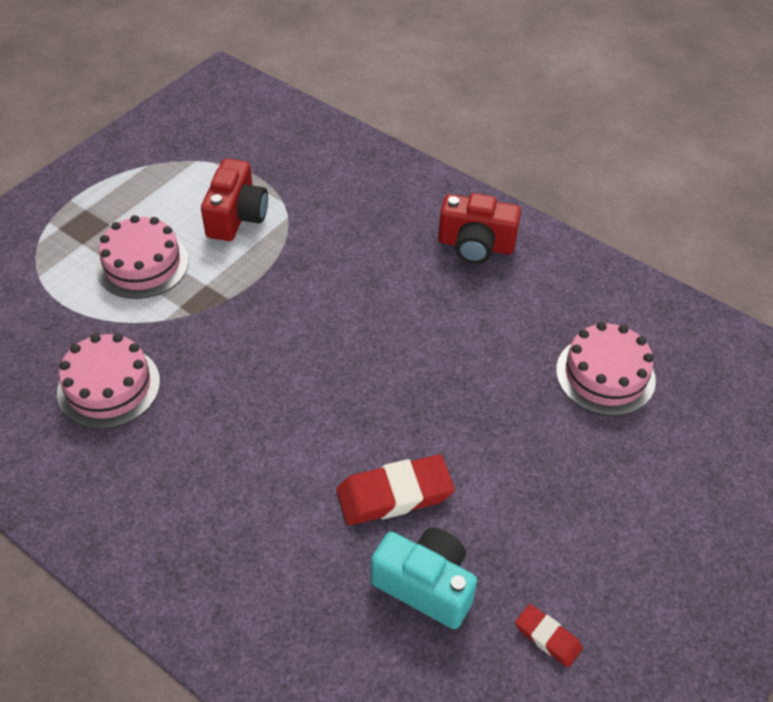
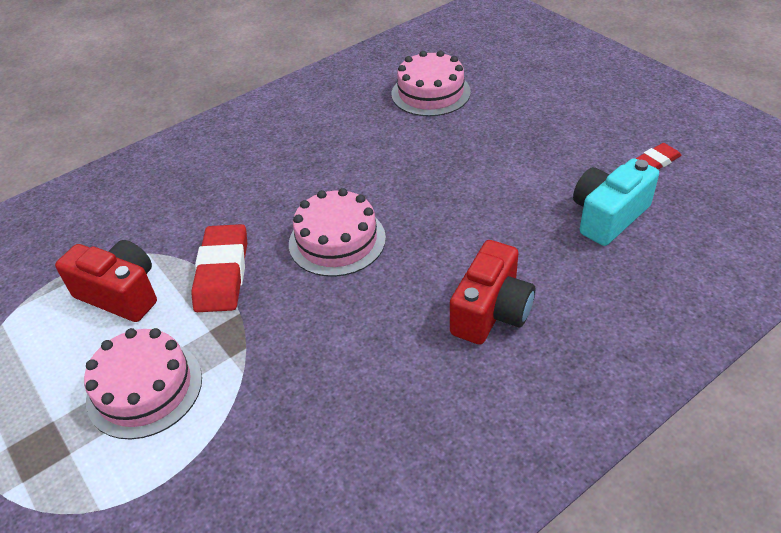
camera: 70 degrees left, 5 degrees down
(109, 386) = (321, 433): pink cake -> pink cake (337, 240)
(394, 494) = (517, 221): red eraser -> red eraser (222, 273)
(475, 245) = (262, 134): red camera -> red camera (491, 312)

